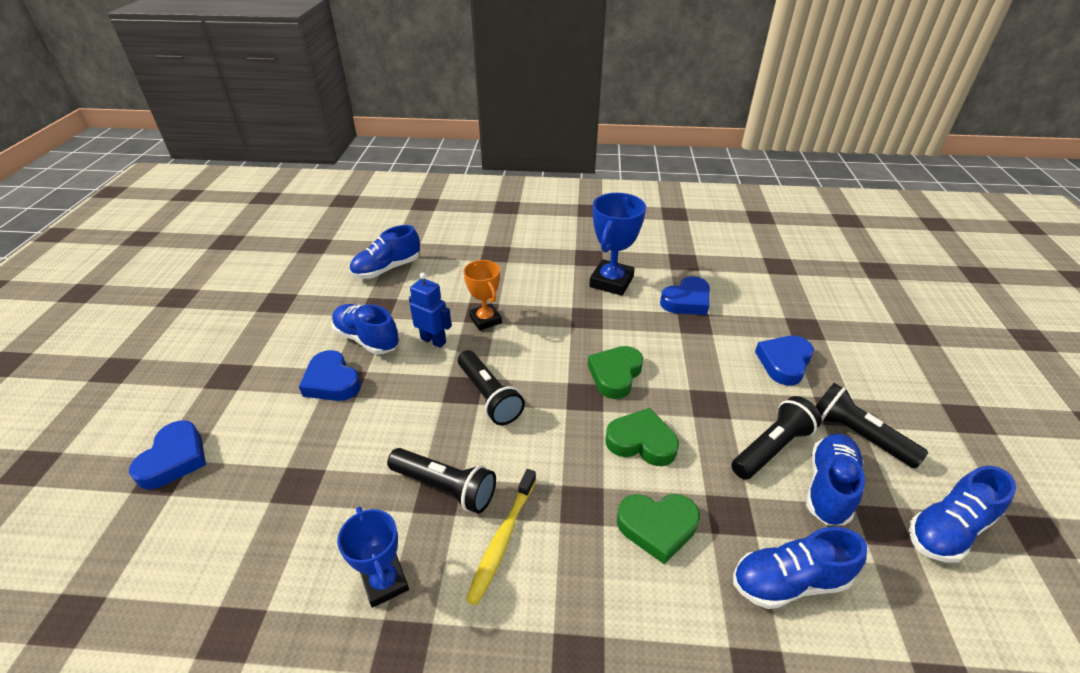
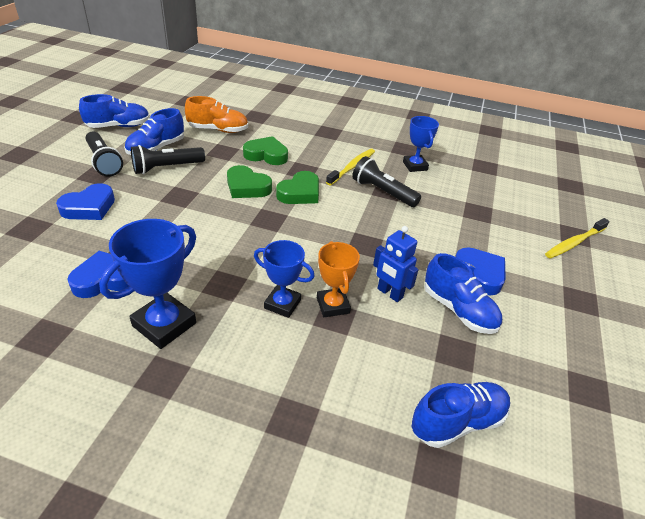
camera: 170 degrees left, 0 degrees up
(174, 459) = (574, 243): blue heart -> yellow toothbrush
(489, 396) = (345, 234): black flashlight -> none
(529, 312) = (282, 304): none -> blue trophy
(615, 375) = (235, 228): green heart -> green heart (300, 193)
(789, 581) = (218, 130): blue shoe -> orange shoe

